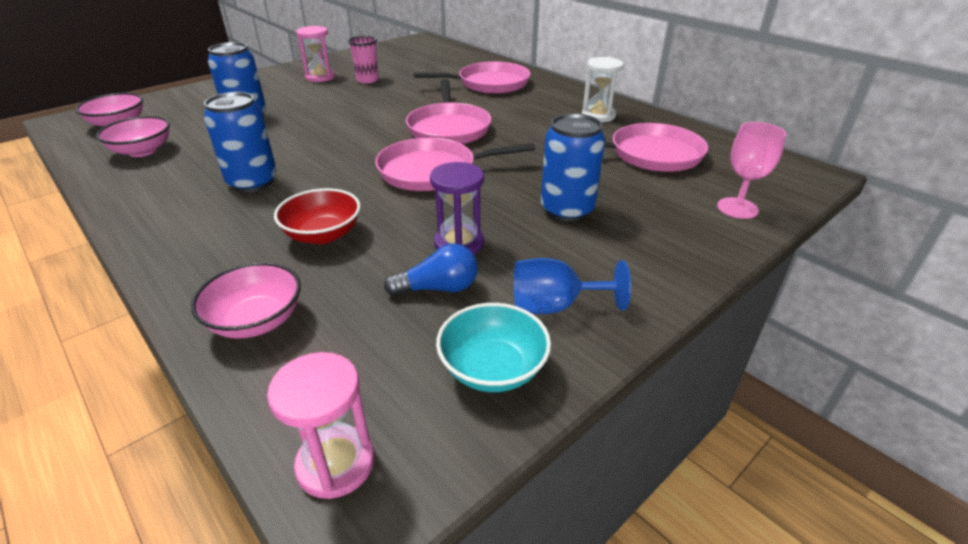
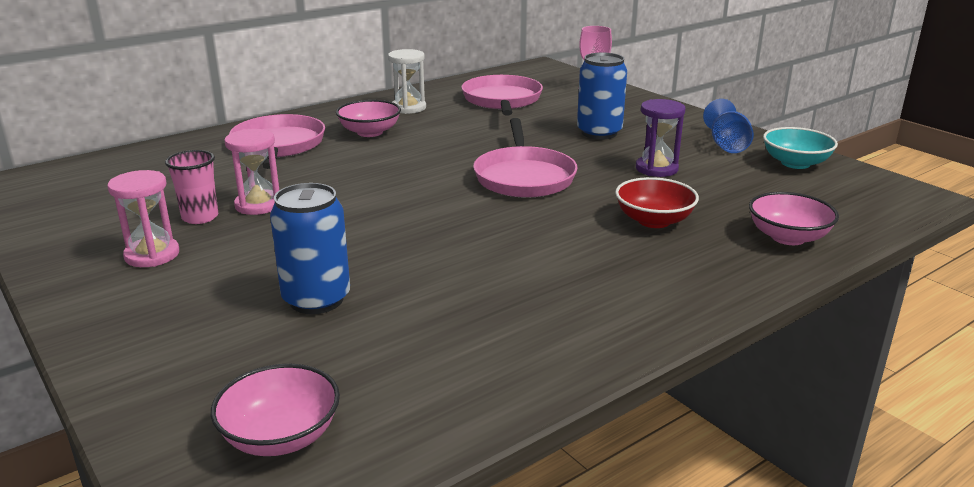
camera: 85 degrees left, 10 degrees down
(142, 151) = (425, 375): pink bowl -> pink bowl (370, 132)
(252, 182) = (544, 268): blue can -> none
(336, 463) = (895, 202): pink hourglass -> pink hourglass (258, 205)
(438, 288) = (720, 176): blue light bulb -> none
(448, 128) = (415, 169): pink pan -> none

